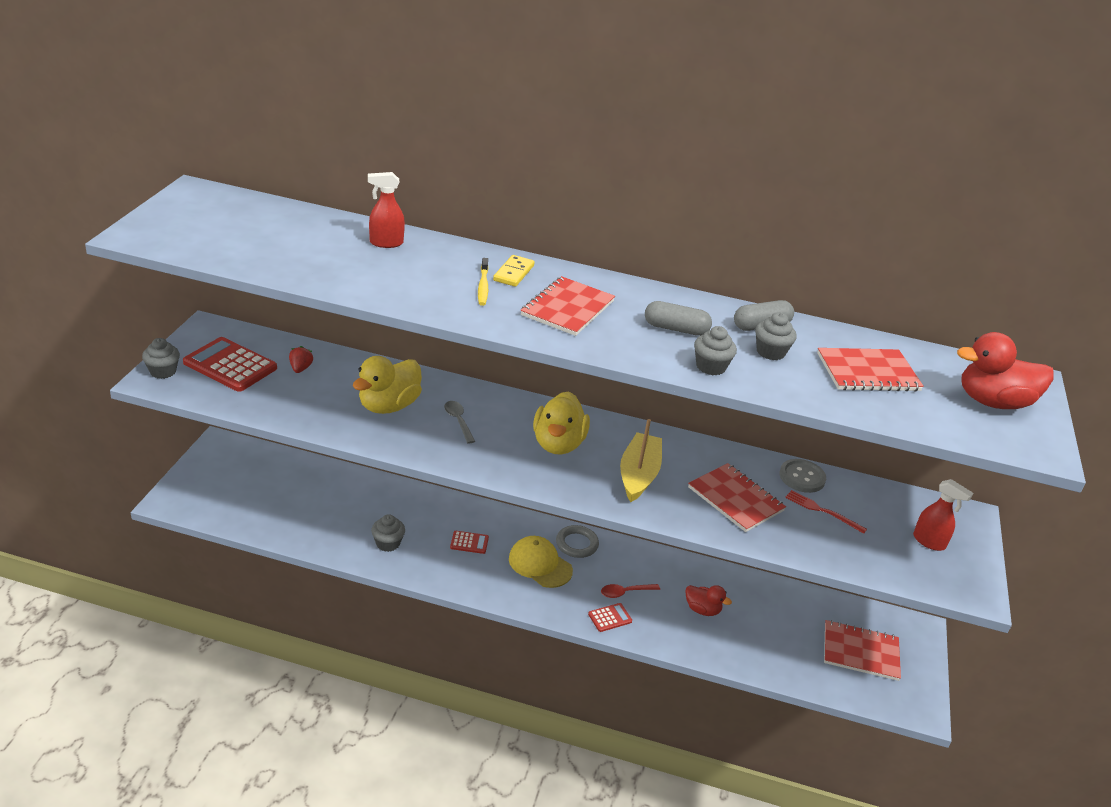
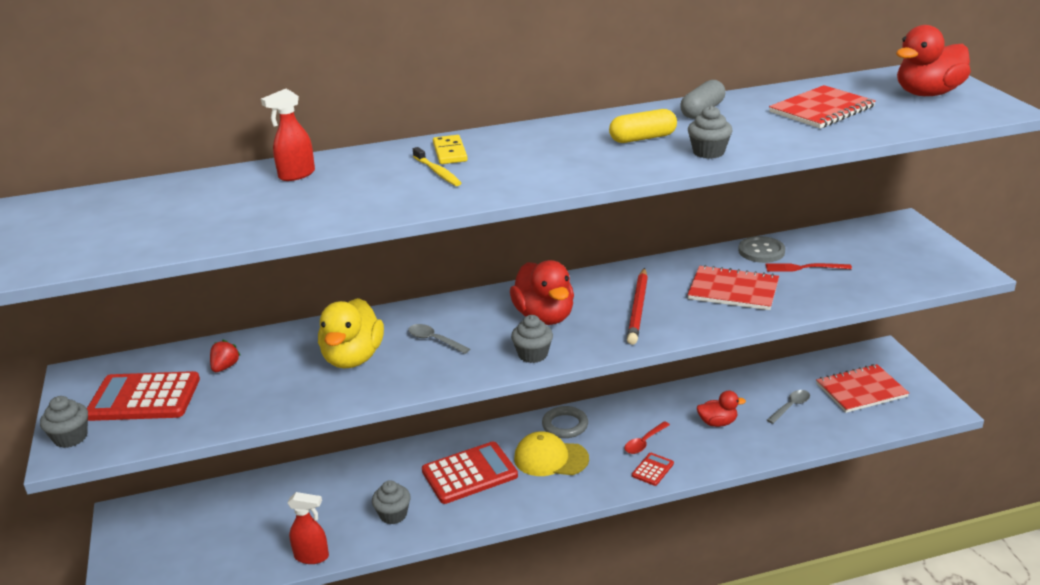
camera: 25 degrees left, 5 degrees down
(300, 368) = (225, 367): red strawberry -> red strawberry turned 45 degrees clockwise
(469, 542) = (469, 473): red calculator -> red calculator, size x2.08
(558, 444) = (544, 317): yellow duck -> red duck
(567, 308) = (535, 159): red notebook -> none
(638, 475) = (638, 309): yellow boat -> red pencil
(675, 329) = (643, 138): grey capsule -> yellow capsule
(770, 352) = (736, 125): grey cupcake -> grey cupcake (533, 355)
(780, 631) = (790, 406): none -> grey spoon
(929, 542) = (899, 253): red spray bottle -> red spray bottle (312, 556)

